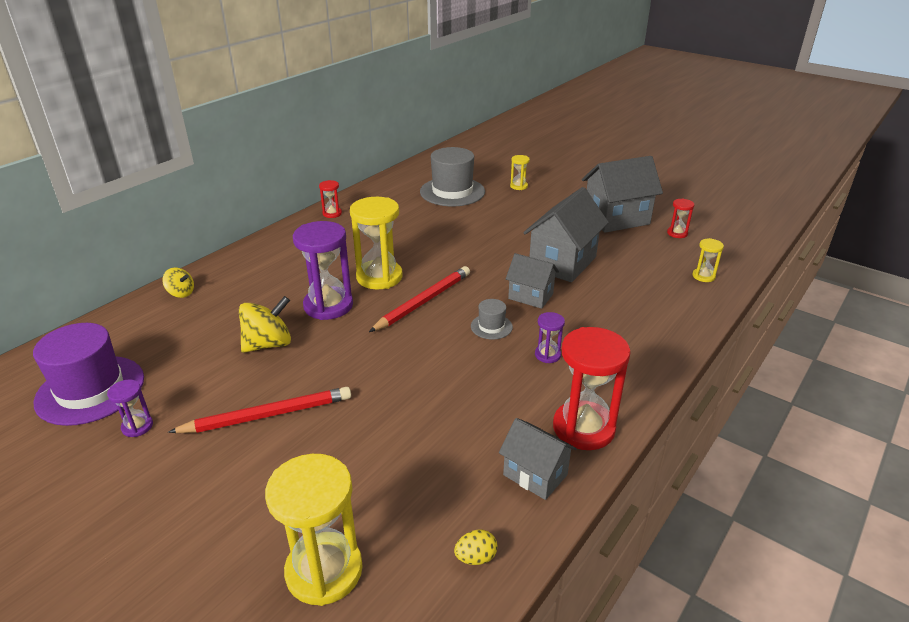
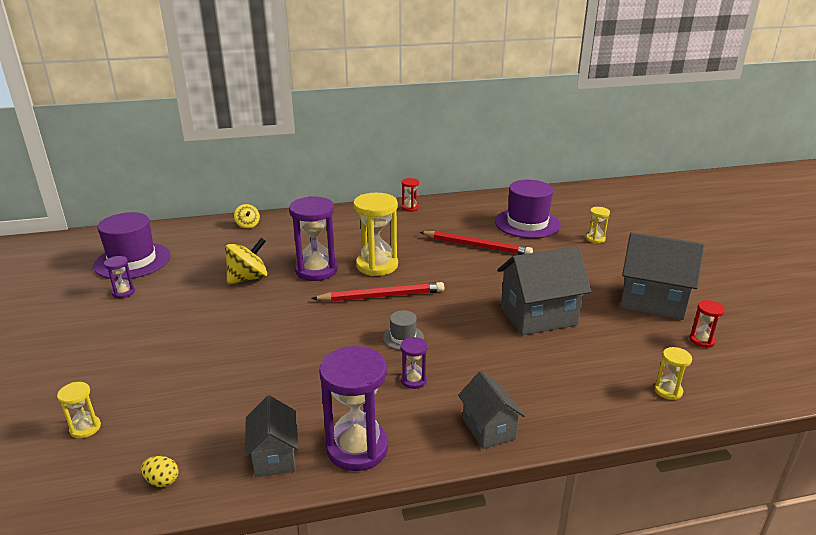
camera: 40 degrees right, 5 degrees down
(268, 344) = (248, 278): yellow spinning top -> yellow spinning top turned 45 degrees counterclockwise
(268, 415) = (187, 321): red pencil -> red pencil (477, 246)
(324, 571) = (85, 428): yellow hourglass -> yellow hourglass, size x0.48
(452, 192) = (527, 223): grey hat -> purple hat
(530, 296) = (469, 330): grey house -> grey house (488, 429)
(583, 428) = (357, 448): red hourglass -> purple hourglass

